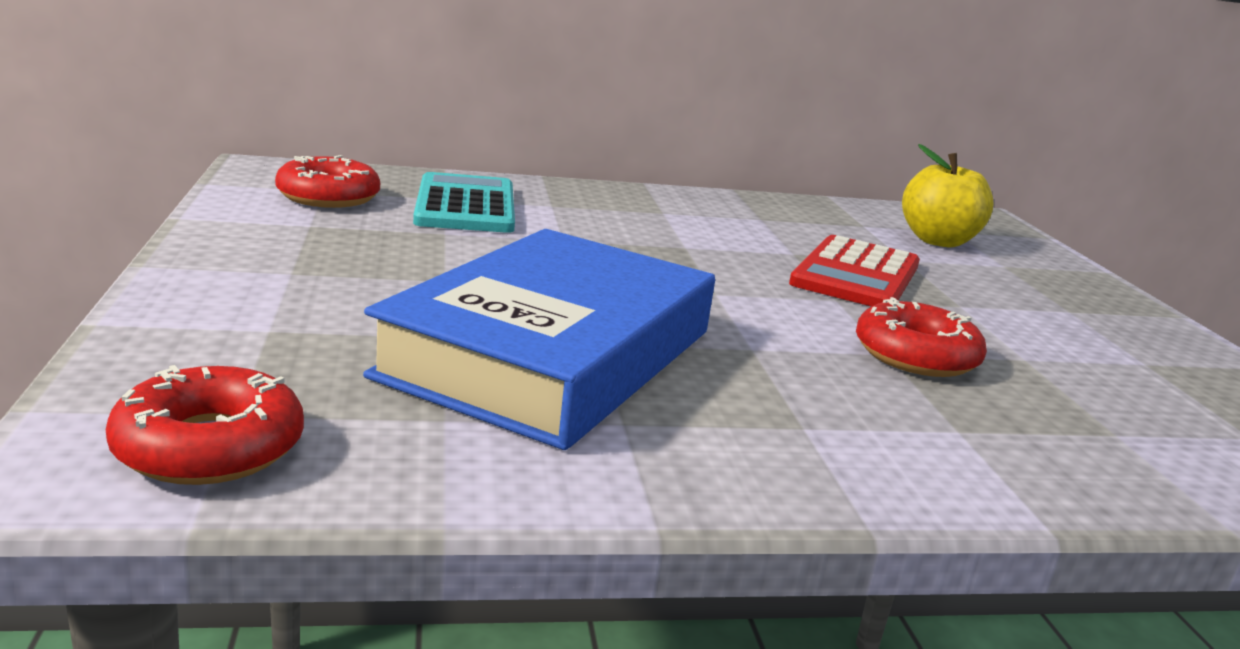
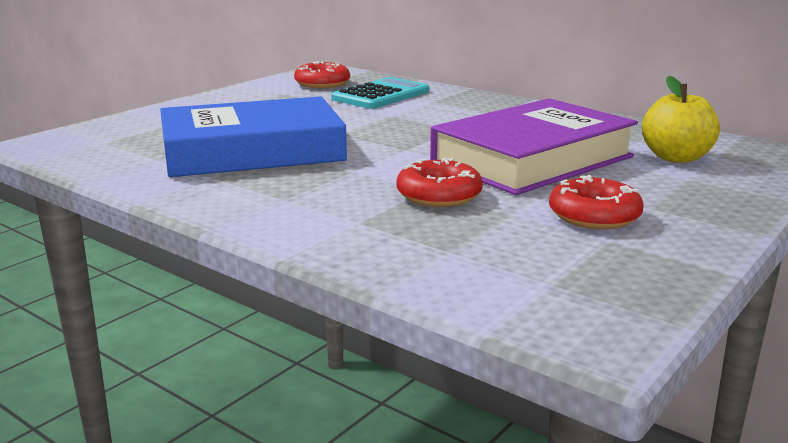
camera: 50 degrees right, 0 degrees up
(209, 446) = (76, 147): red donut -> red donut (594, 215)
(856, 275) = (532, 159): red calculator -> purple book

